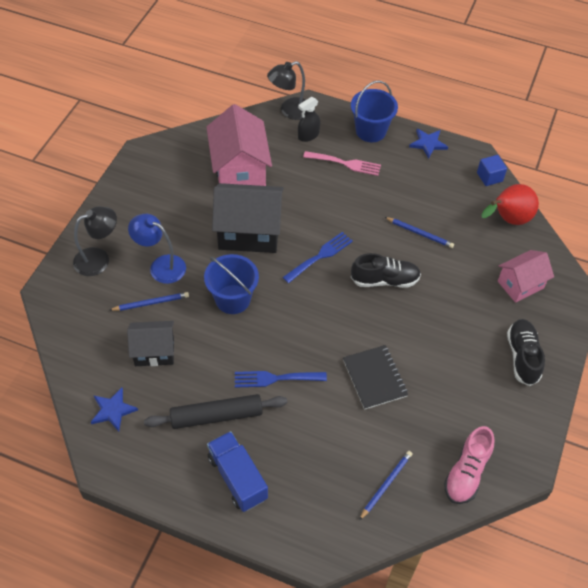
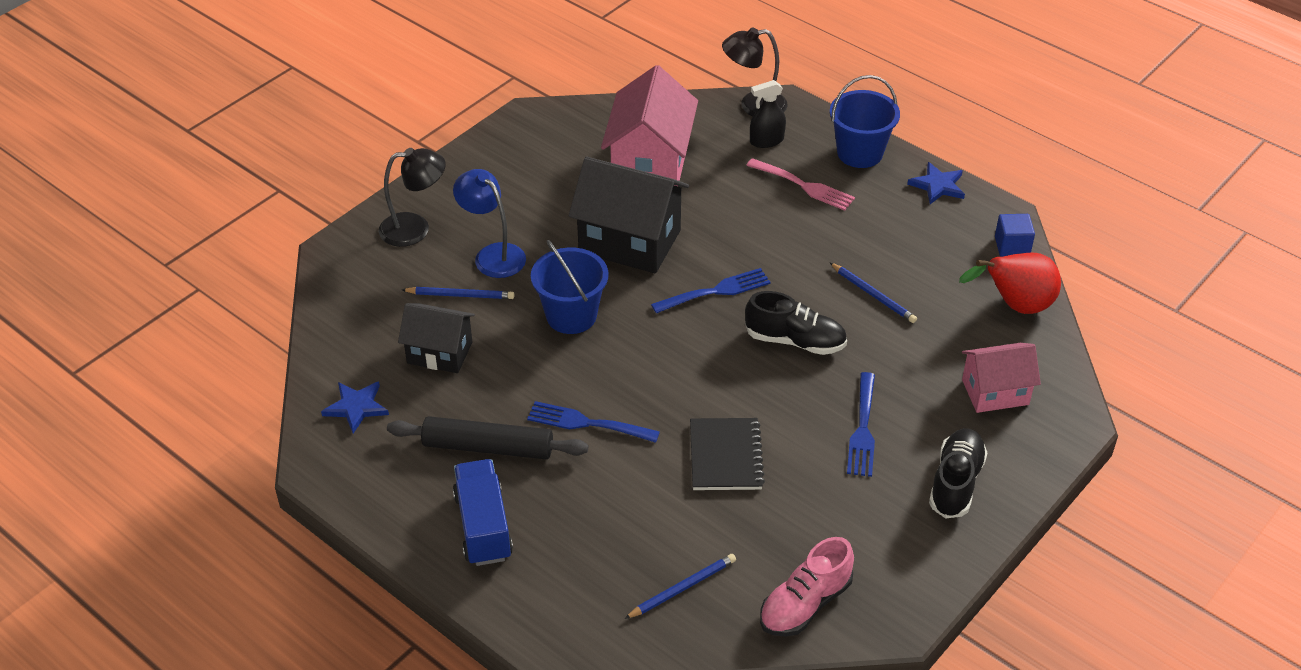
camera: 20 degrees right, 10 degrees down
(452, 334) = (863, 429): none -> blue fork

